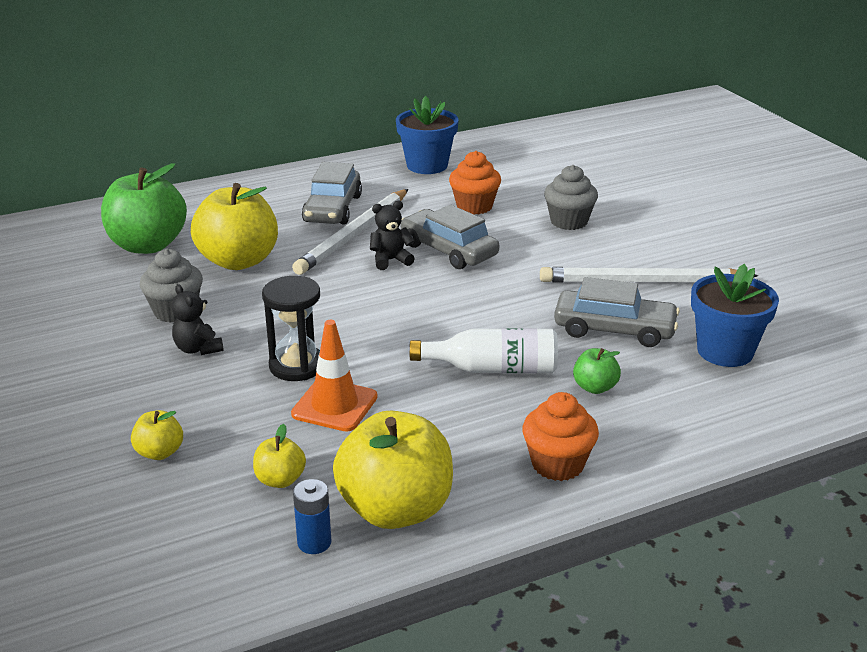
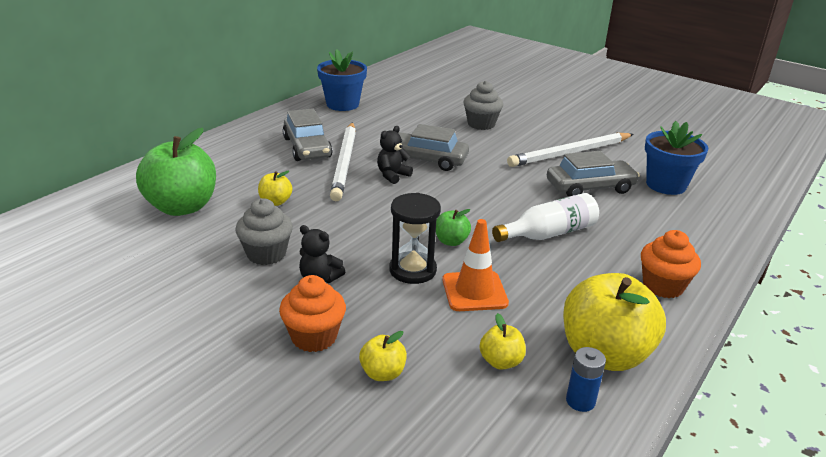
camera: 30 degrees left, 0 degrees up
(238, 261) = (275, 202): yellow apple -> yellow apple, size x0.46
(474, 206) = (408, 126): orange cupcake -> orange cupcake (314, 337)
(595, 387) = (623, 228): green apple -> green apple (451, 241)

